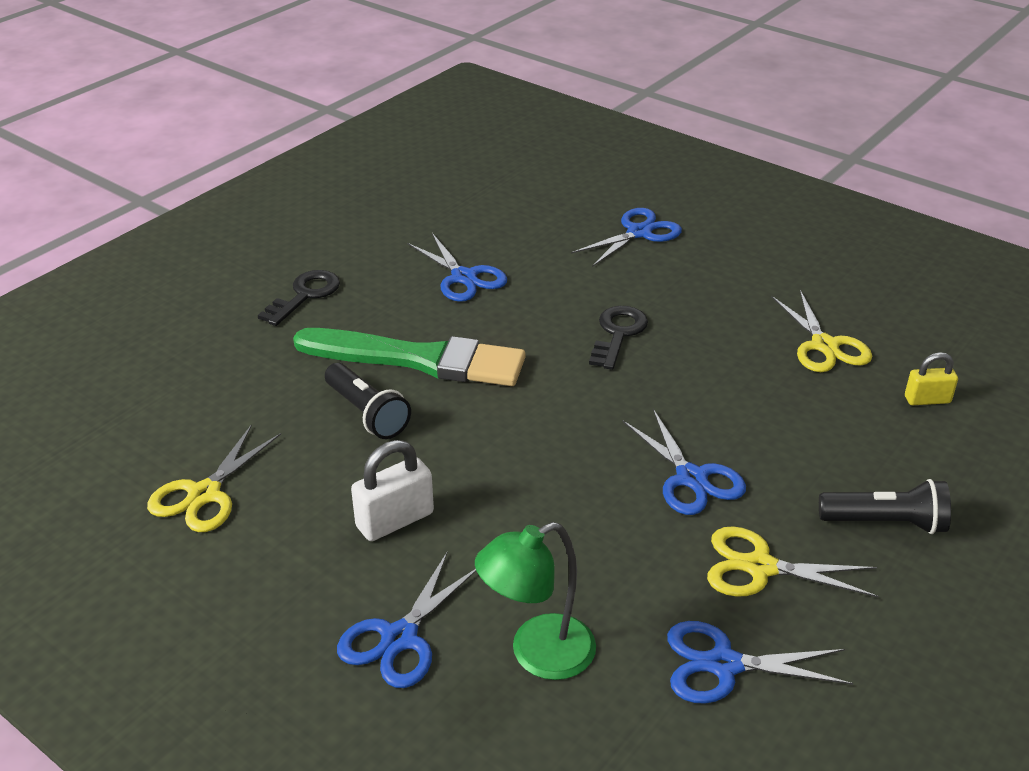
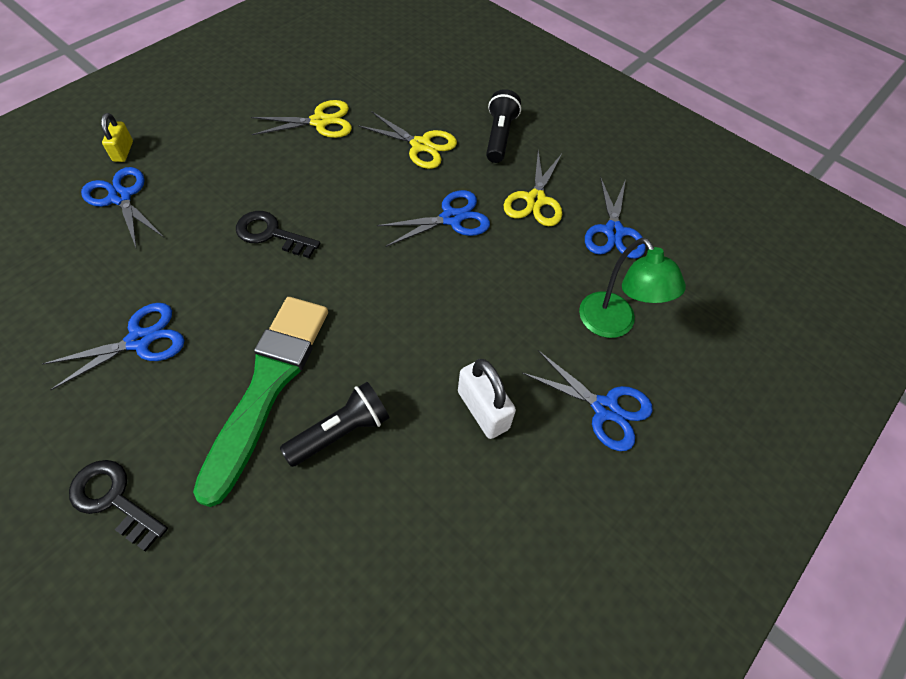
camera: 90 degrees left, 20 degrees up
(204, 494) = (438, 581): yellow scissors -> yellow scissors (421, 145)
(927, 400) = (389, 90): yellow padlock -> yellow padlock (123, 151)

